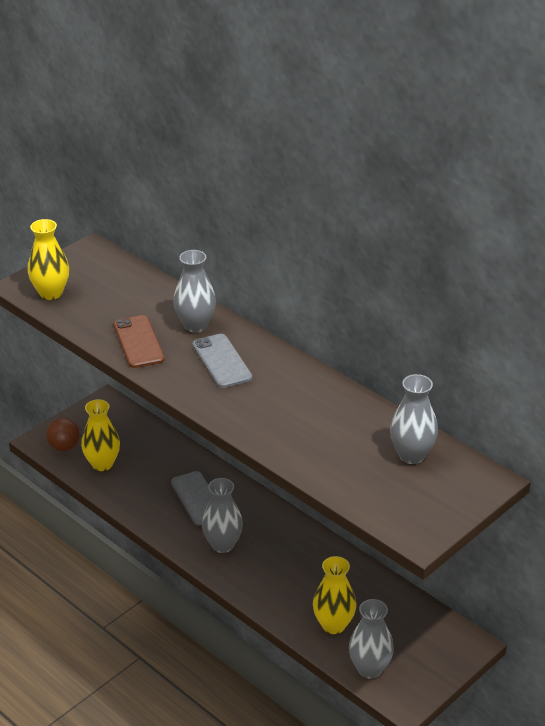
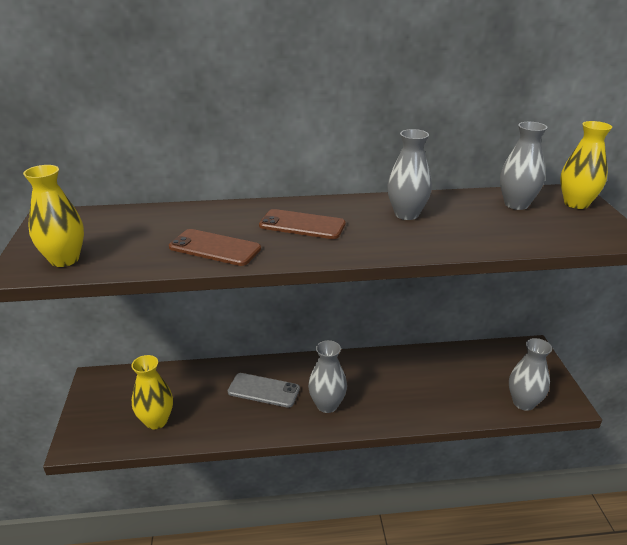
camera: 50 degrees left, 5 degrees down
(64, 447) = (104, 432): brown ball -> none
(195, 325) = (237, 217): grey vase -> grey vase (406, 214)
(221, 361) = (302, 225): grey phone -> brown phone
(333, 625) = (465, 396): yellow vase -> yellow vase (576, 203)

